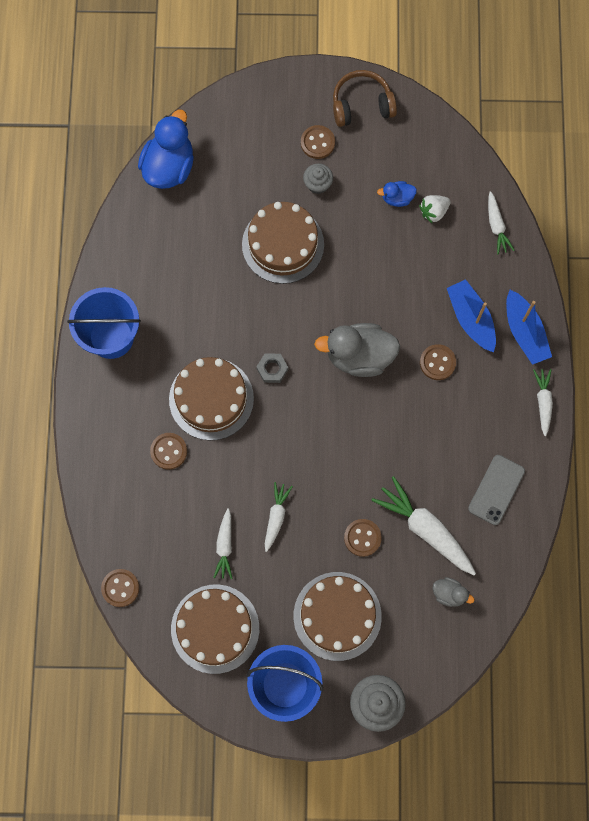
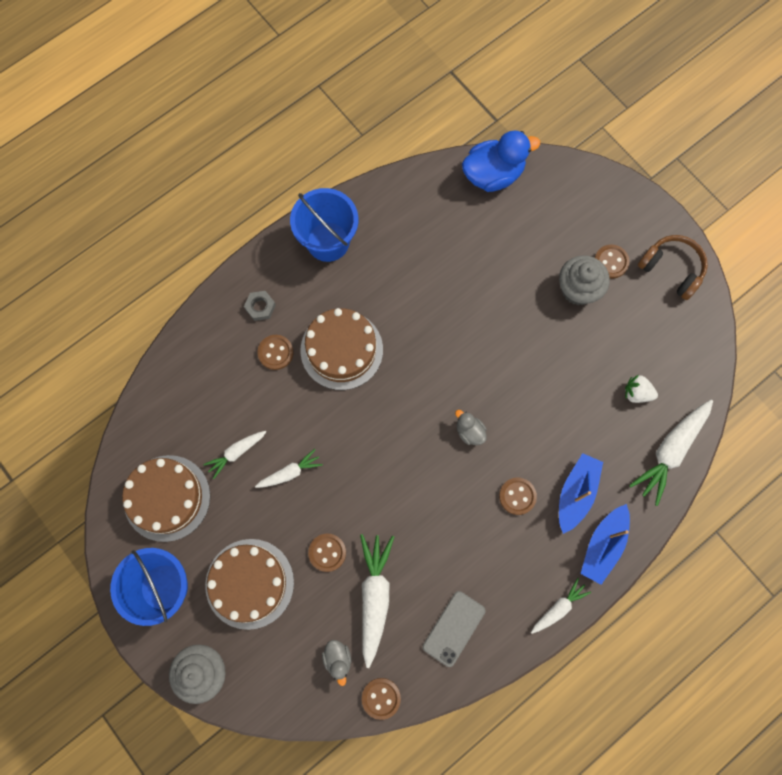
camera: 50 degrees right, 0 degrees up
(120, 588) = (144, 403): brown button -> brown button (381, 698)
(272, 369) = (403, 375): grey nut -> grey nut (260, 307)
(283, 244) = (507, 303): brown cake -> none
(317, 184) = (578, 289): grey cupcake -> grey cupcake, size x1.65
(359, 356) = (469, 431): grey duck -> grey duck, size x0.49
(397, 198) = (622, 356): blue duck -> none
(496, 226) = (670, 451): white carrot -> white carrot, size x1.77
(496, 490) = (454, 628): grey phone -> grey phone turned 45 degrees counterclockwise

